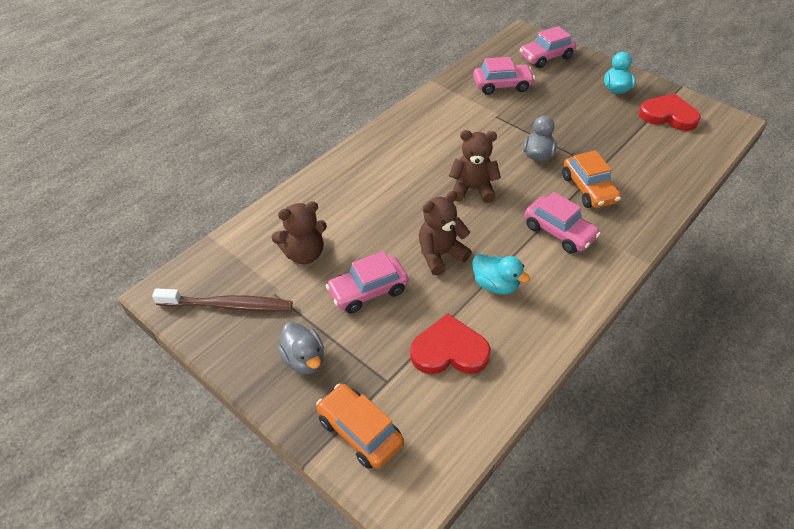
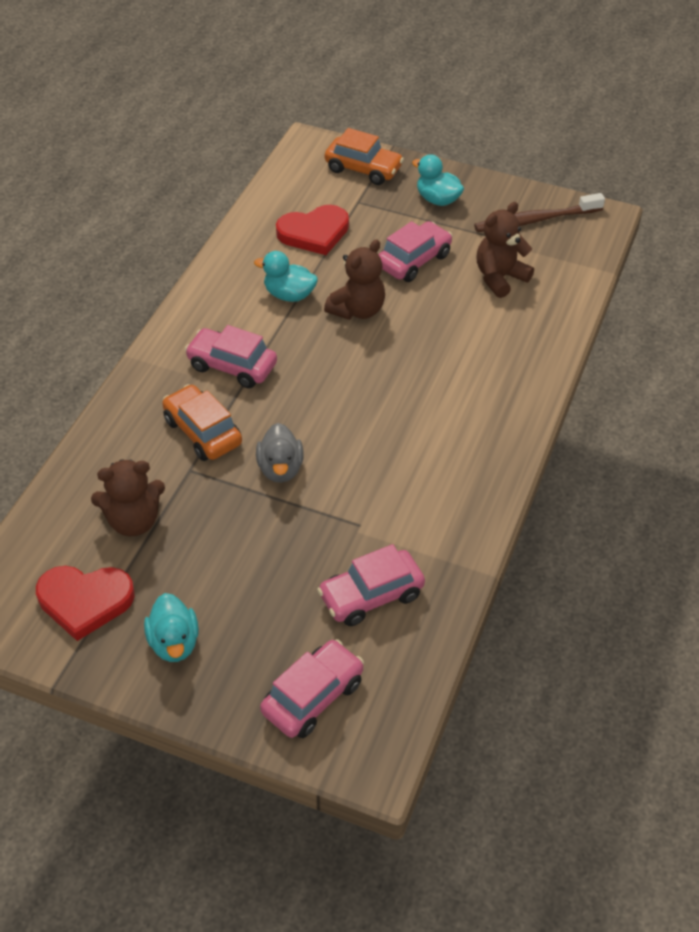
camera: 160 degrees right, 0 degrees up
(304, 359) = (437, 200): grey duck -> turquoise duck
(472, 189) = (351, 395): brown teddy bear -> brown teddy bear (133, 521)

